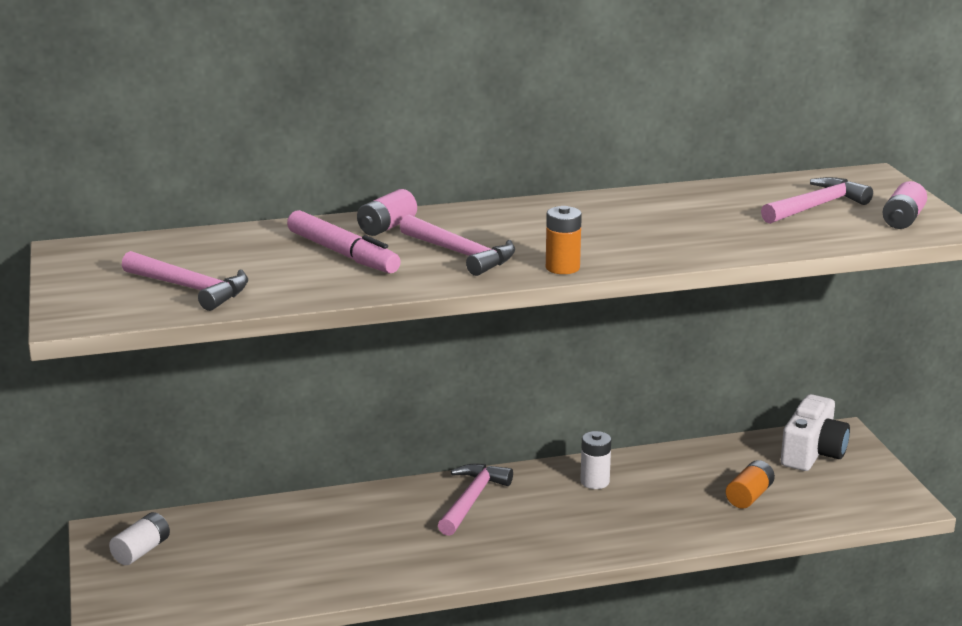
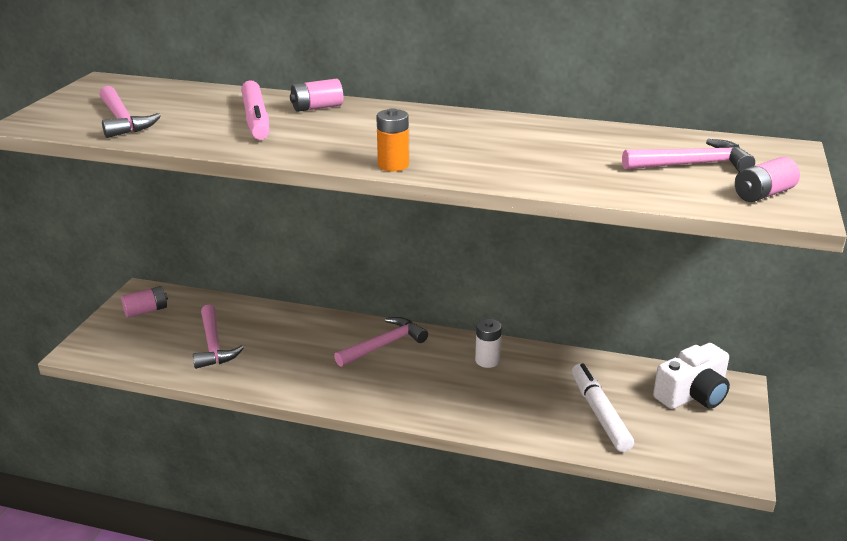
camera: 30 degrees right, 5 degrees up
(141, 551) = (146, 311): white battery -> pink battery
(461, 254) = (335, 138): pink hammer -> pink hammer (213, 345)
(749, 496) = (599, 414): orange battery -> white marker

